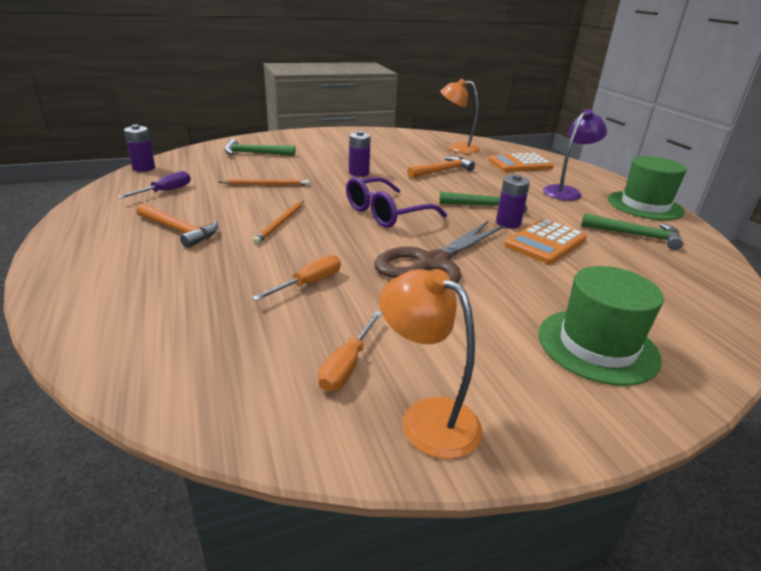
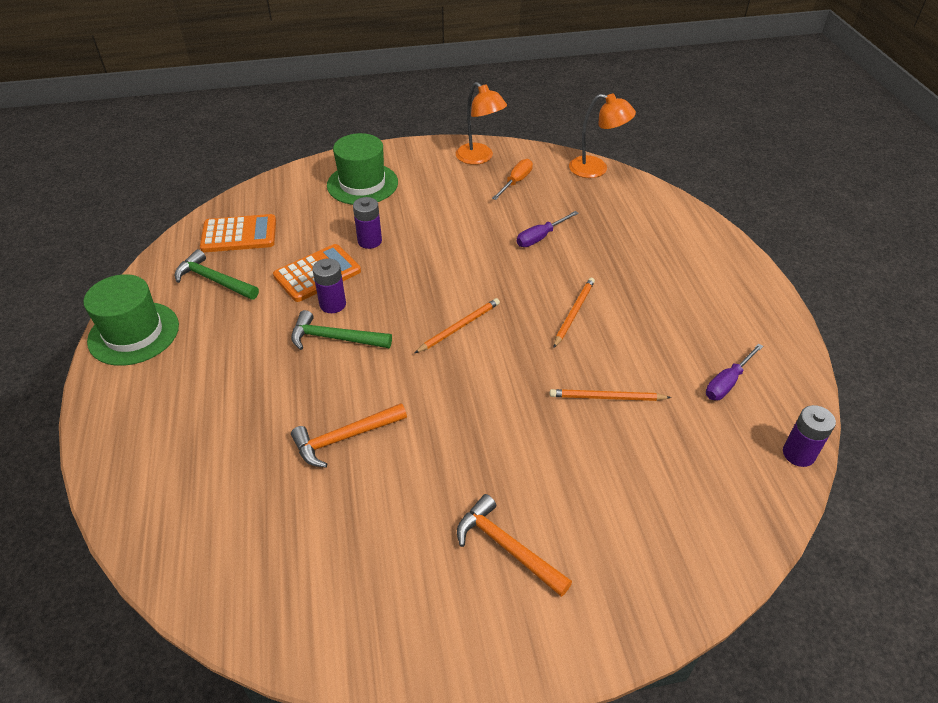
camera: 170 degrees left, 15 degrees up
(179, 230) = (670, 304): orange hammer -> orange hammer (507, 547)
(255, 153) = (652, 516): green hammer -> none
(309, 283) = (540, 237): orange screwdriver -> purple screwdriver
(359, 173) = (477, 432): purple battery -> purple battery (369, 241)
(387, 213) = (459, 327): purple glasses -> orange pencil
(432, 264) = (438, 252): brown scissors -> none
(457, 148) = (266, 544): orange lamp -> orange lamp (596, 169)
(520, 164) = (196, 463): orange calculator -> orange calculator (239, 234)
(566, 191) = (203, 369): purple lamp -> none

